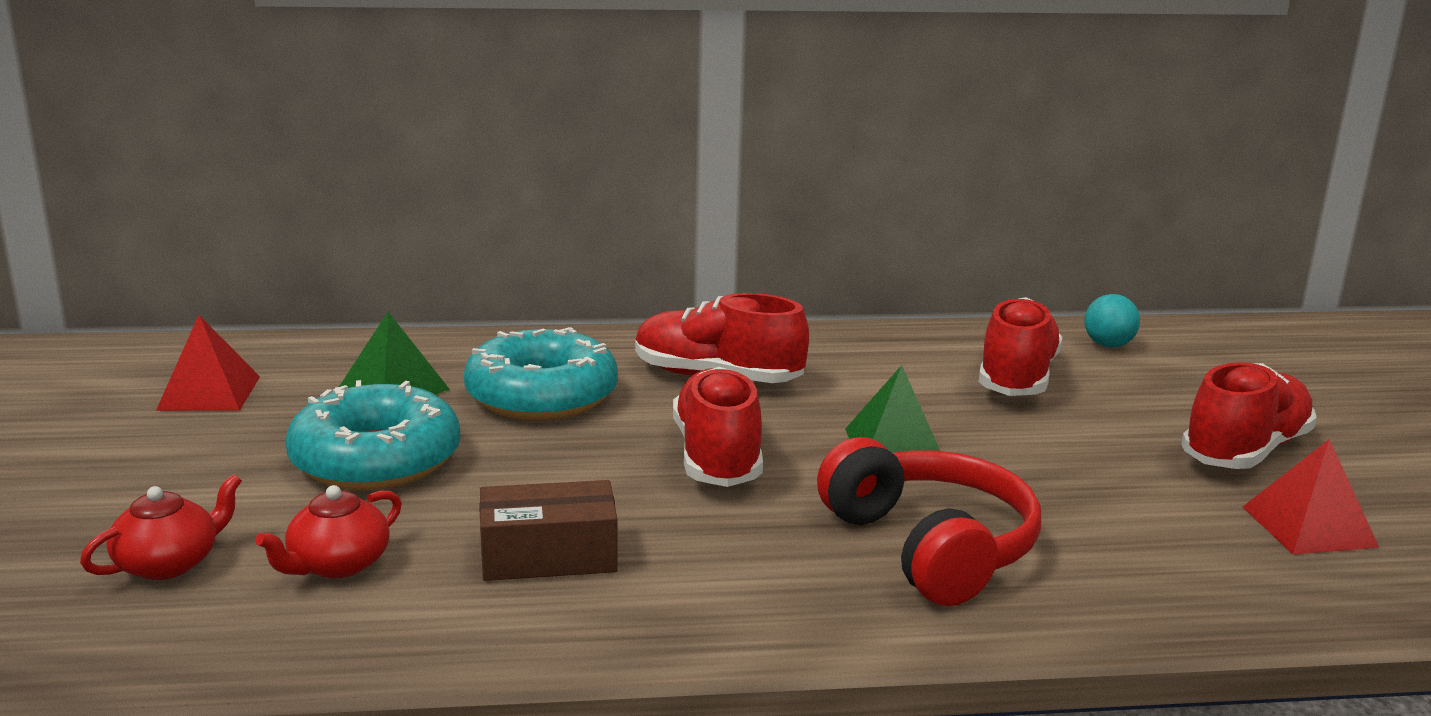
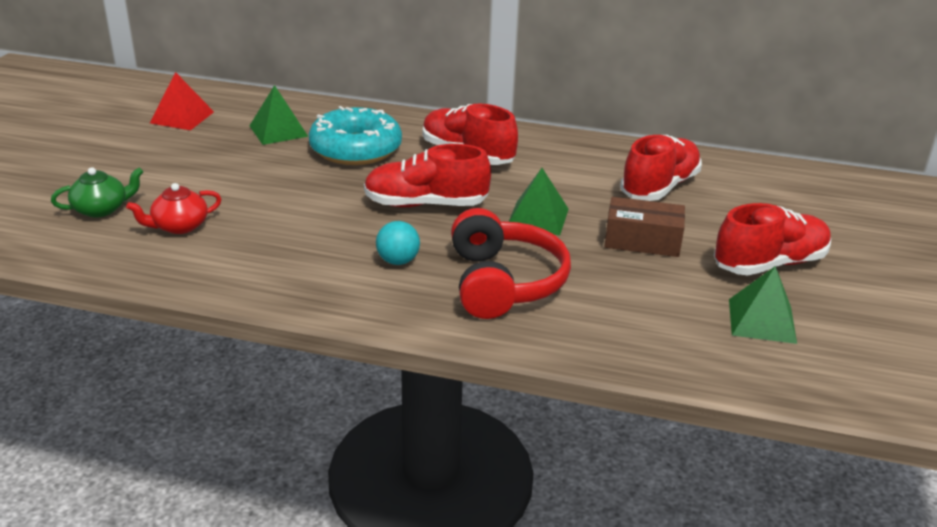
camera: 20 degrees right, 10 degrees up
(169, 563) = (102, 209): red teapot -> green teapot
(376, 460) = (239, 171): turquoise donut -> none
(548, 555) = (287, 243): brown box -> brown box (642, 241)
(717, 457) = (426, 204): red shoe -> red shoe turned 105 degrees counterclockwise
(1108, 345) = (746, 175): turquoise ball -> turquoise ball (398, 261)
(1308, 526) = (761, 320): red pyramid -> green pyramid

